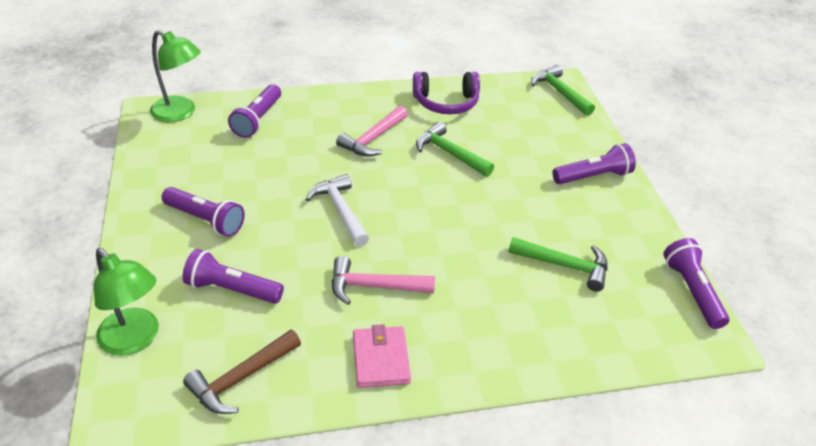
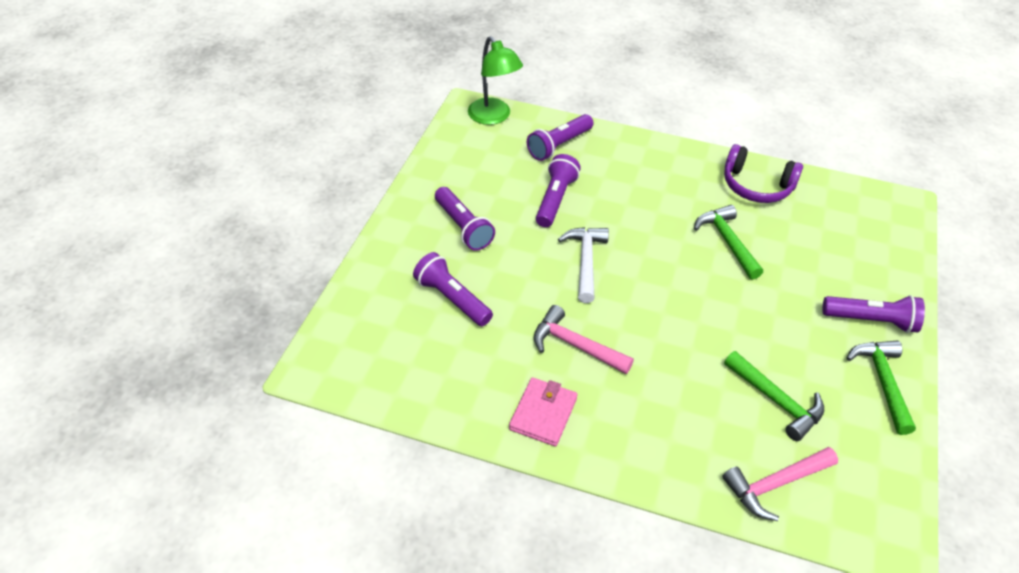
camera: 30 degrees right, 5 degrees up
(135, 340) = (356, 311): green lamp -> none
(241, 378) = (419, 379): brown hammer -> none
(373, 139) = (658, 200): pink hammer -> pink hammer (775, 484)
(559, 92) = (894, 214): green hammer -> green hammer (882, 382)
(692, 291) = (902, 484): purple flashlight -> purple flashlight (555, 199)

